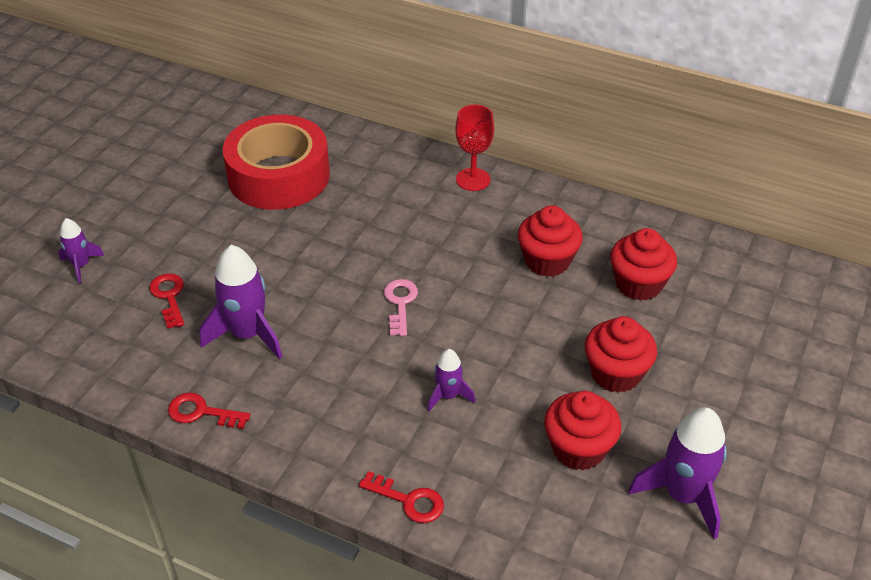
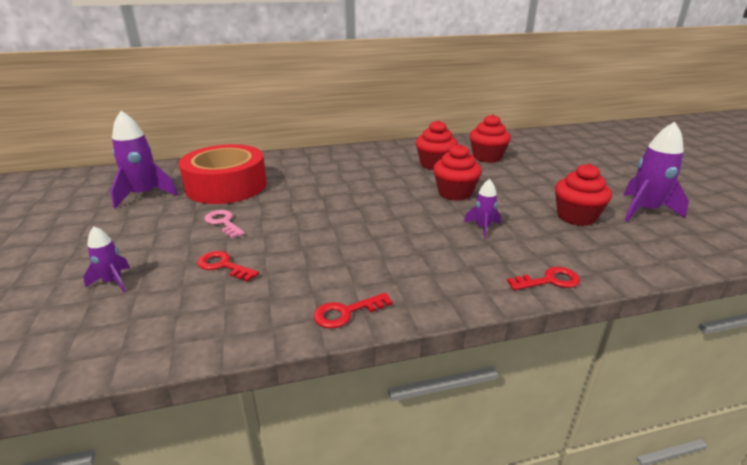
camera: 40 degrees left, 15 degrees down
(247, 334) = (315, 257): purple rocket -> purple rocket (144, 195)
(400, 303) = (390, 205): pink key -> pink key (223, 222)
(473, 179) = (348, 152): red goblet -> none
(616, 373) = (536, 186): red cupcake -> red cupcake (455, 193)

